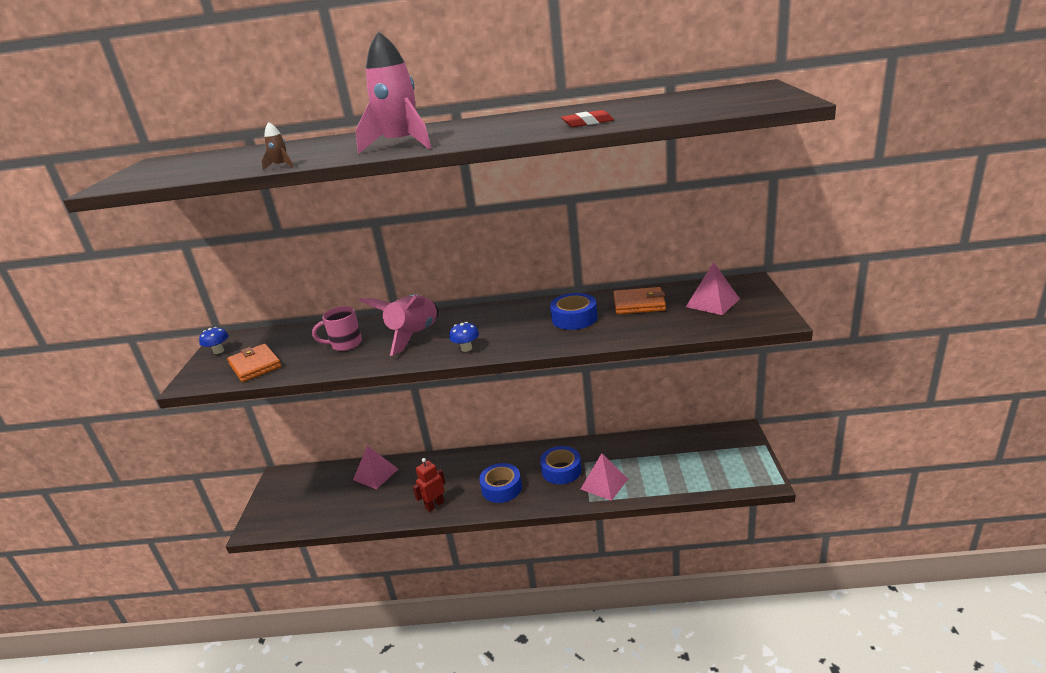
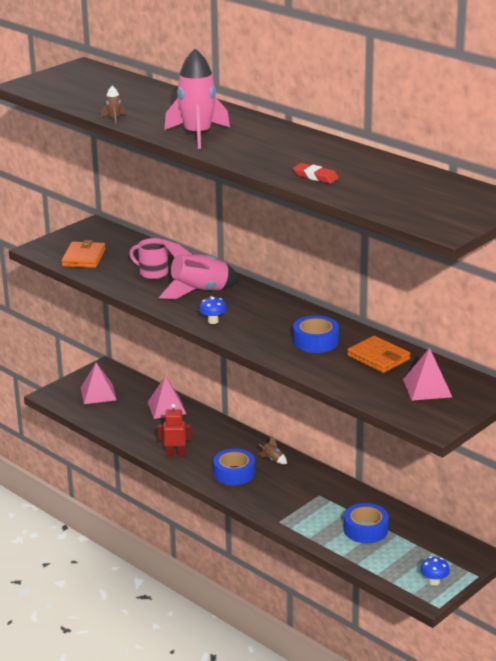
camera: 40 degrees right, 0 degrees up
(218, 351) = (79, 233): blue mushroom -> blue mushroom (434, 581)
(514, 459) = (272, 459): none -> brown rocket
(561, 470) = (293, 489): blue tape -> blue tape (365, 529)
(604, 484) = (308, 518): pink pyramid -> pink pyramid (98, 394)

